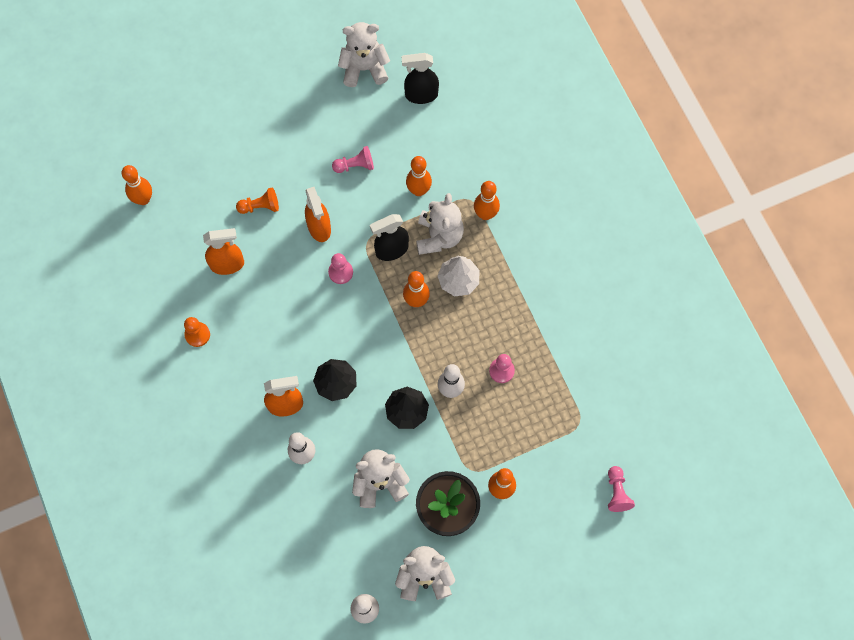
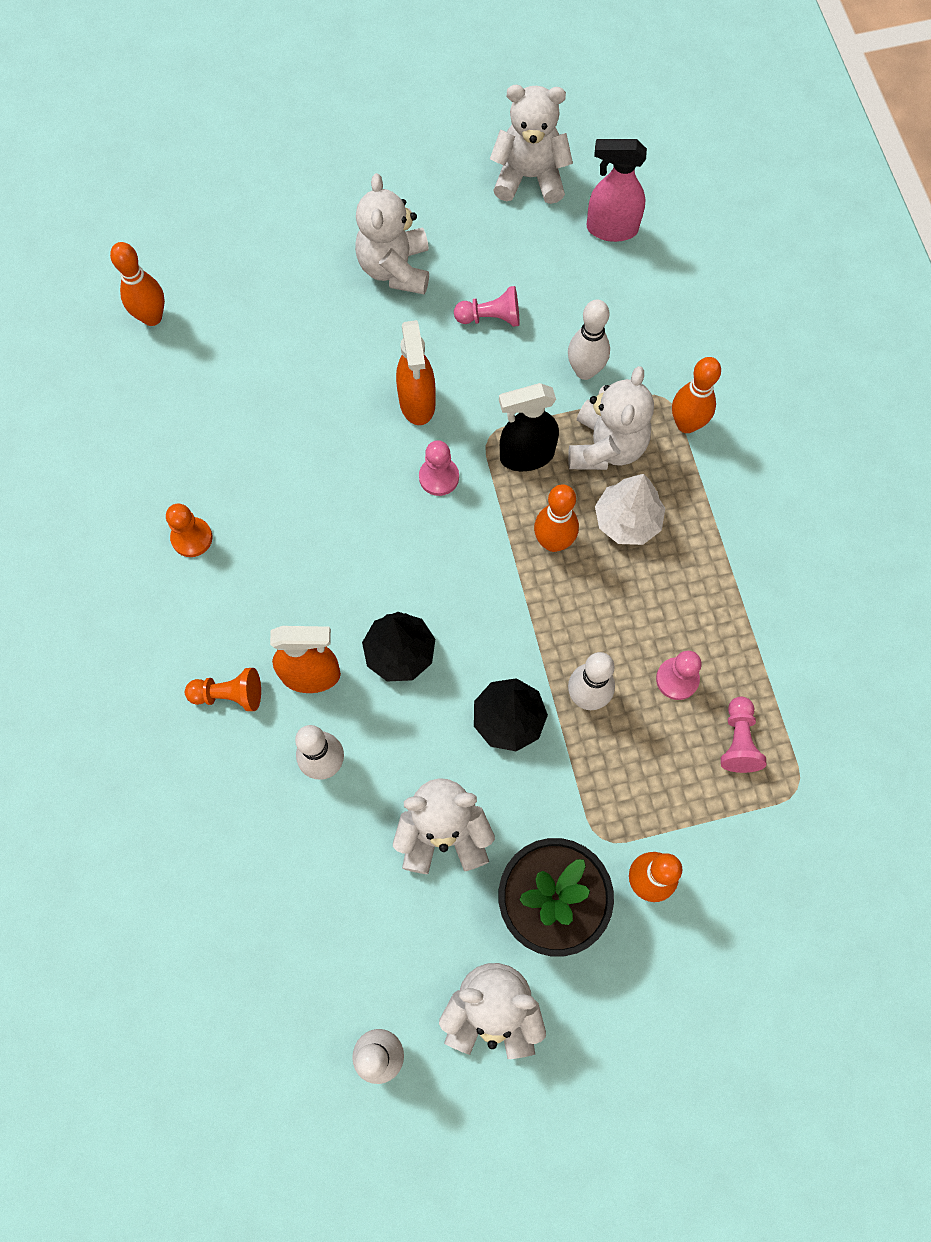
camera: 10 degrees right, 0 degrees up
(227, 264) = (262, 436): orange spray bottle -> none
(260, 206) = (330, 356): orange pawn -> orange pawn (229, 694)
(290, 143) = (395, 268): none -> white teddy bear
(418, 190) = (585, 371): orange bowling pin -> white bowling pin
(421, 95) = (611, 229): black spray bottle -> pink spray bottle
(617, 492) = (847, 922): pink pawn -> pink pawn (738, 740)

